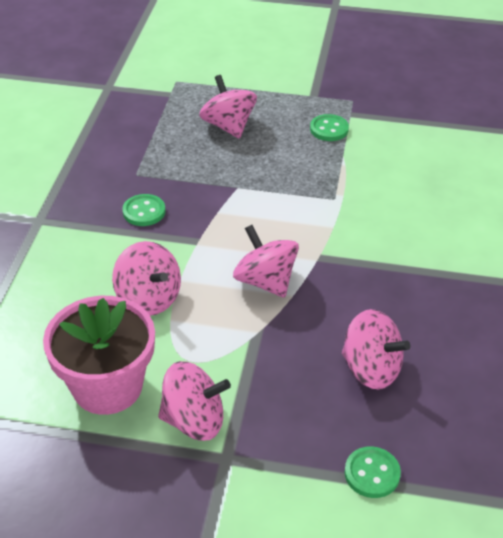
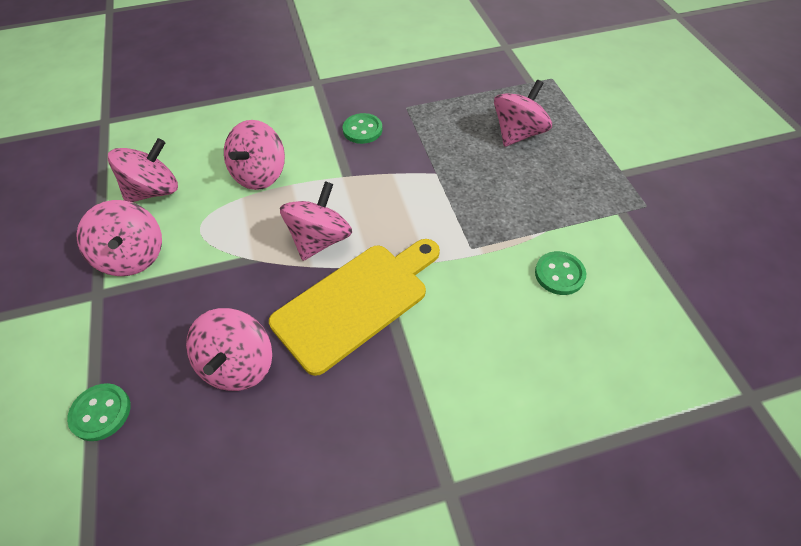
camera: 65 degrees right, 10 degrees up
(107, 386) = (154, 191): pink flower pot -> pink spinning top
(329, 129) = (579, 204): green button -> green button (559, 274)
(348, 280) = (356, 302): none -> yellow cutting board

